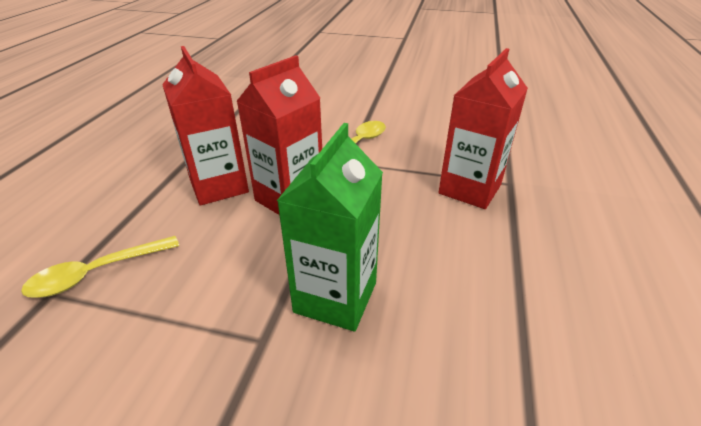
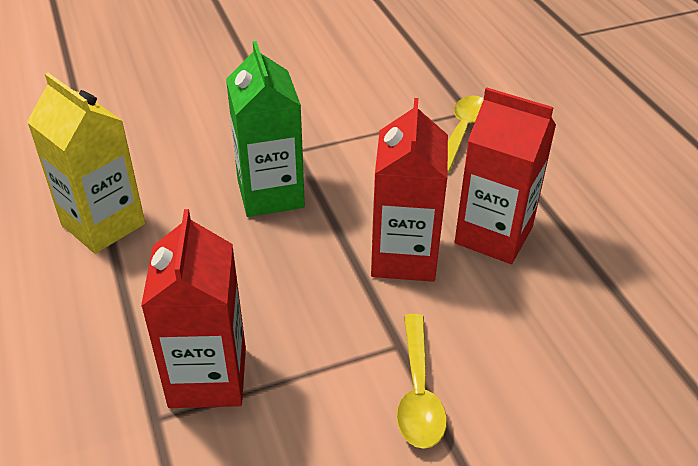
camera: 145 degrees right, 5 degrees up
(529, 348) = (103, 224): none -> yellow carton

